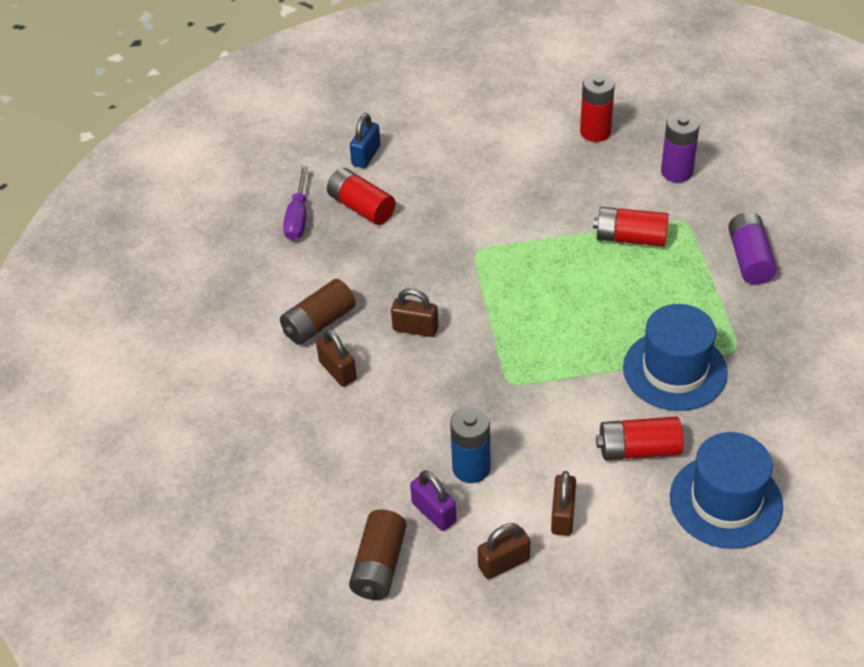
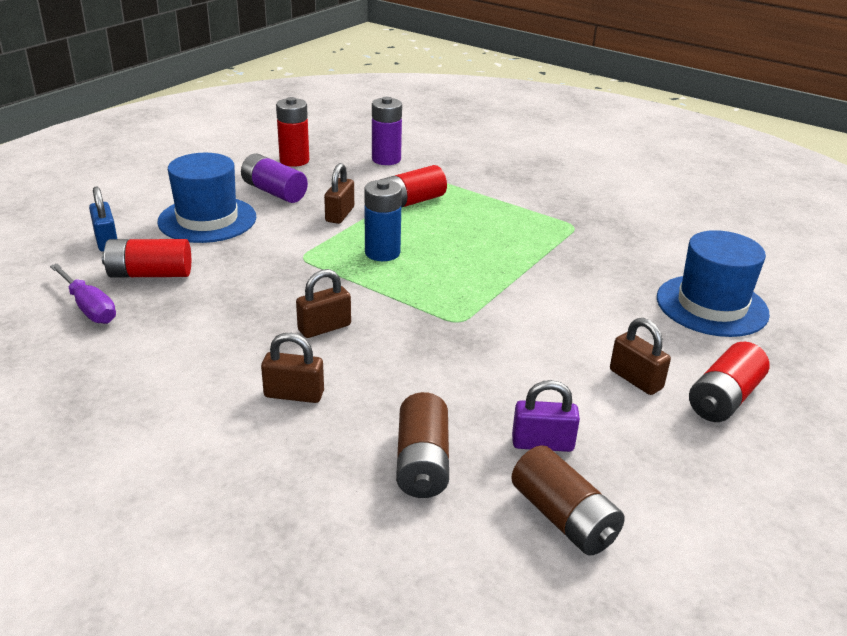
camera: 50 degrees left, 15 degrees down
(318, 323) = (221, 370): brown battery -> brown battery (422, 462)
(471, 468) = (520, 392): blue battery -> blue battery (382, 253)
(504, 563) = (651, 440): brown padlock -> brown padlock (340, 214)
(638, 449) = (613, 309): red battery -> red battery (724, 398)
(674, 370) = (558, 255): blue hat -> blue hat (207, 219)
(749, 259) = (504, 181): purple battery -> purple battery (274, 192)

